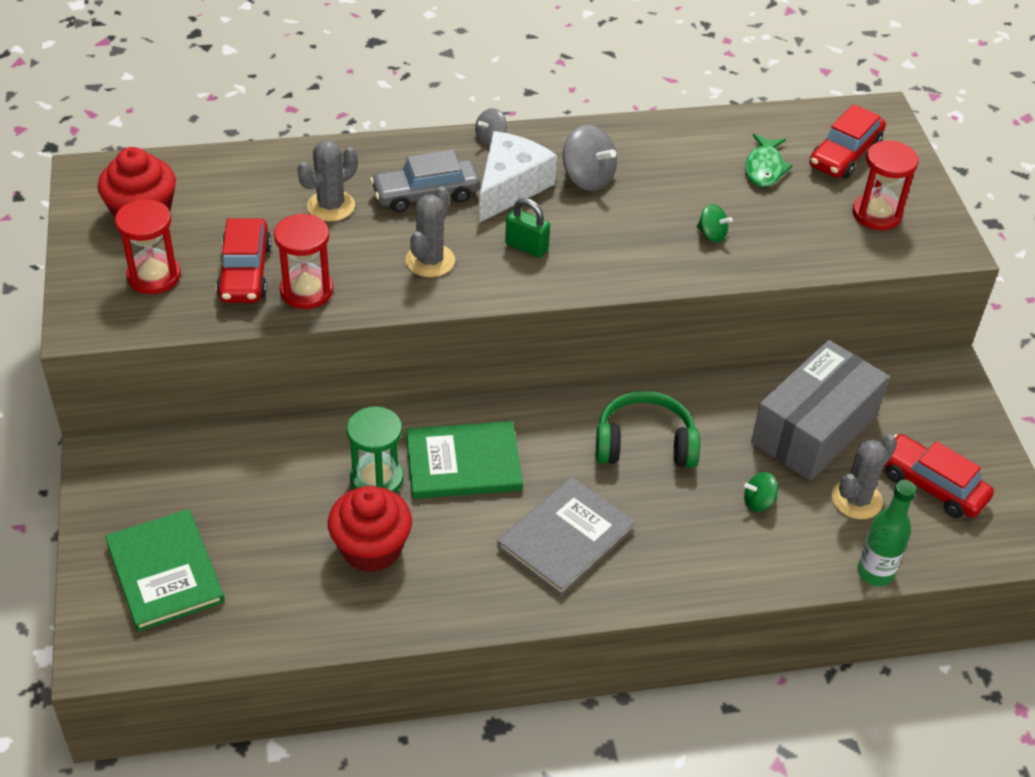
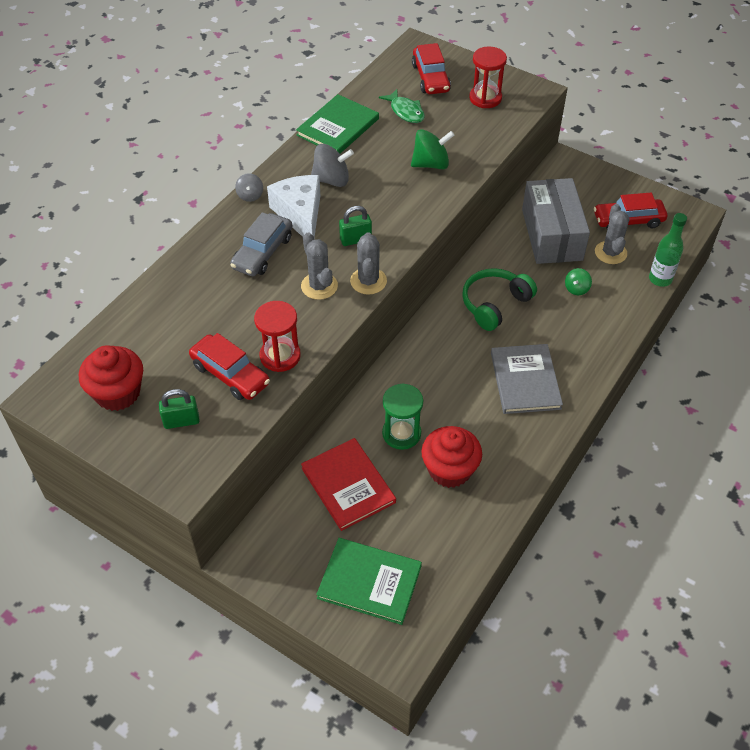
camera: 45 degrees left, 5 degrees up
(154, 276) = (181, 421): red hourglass -> green padlock
(266, 479) = (348, 485): none -> red book
(331, 206) = (221, 299): grey cactus -> grey cactus (368, 281)
(463, 463) = (430, 387): green book -> green book (338, 127)
(712, 235) = (431, 164): green spinning top -> green spinning top, size x1.74

